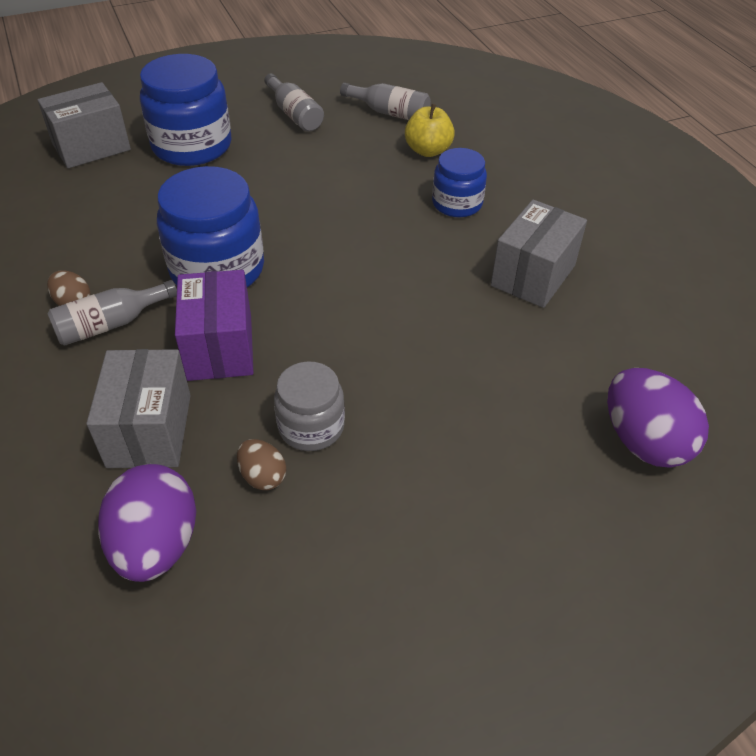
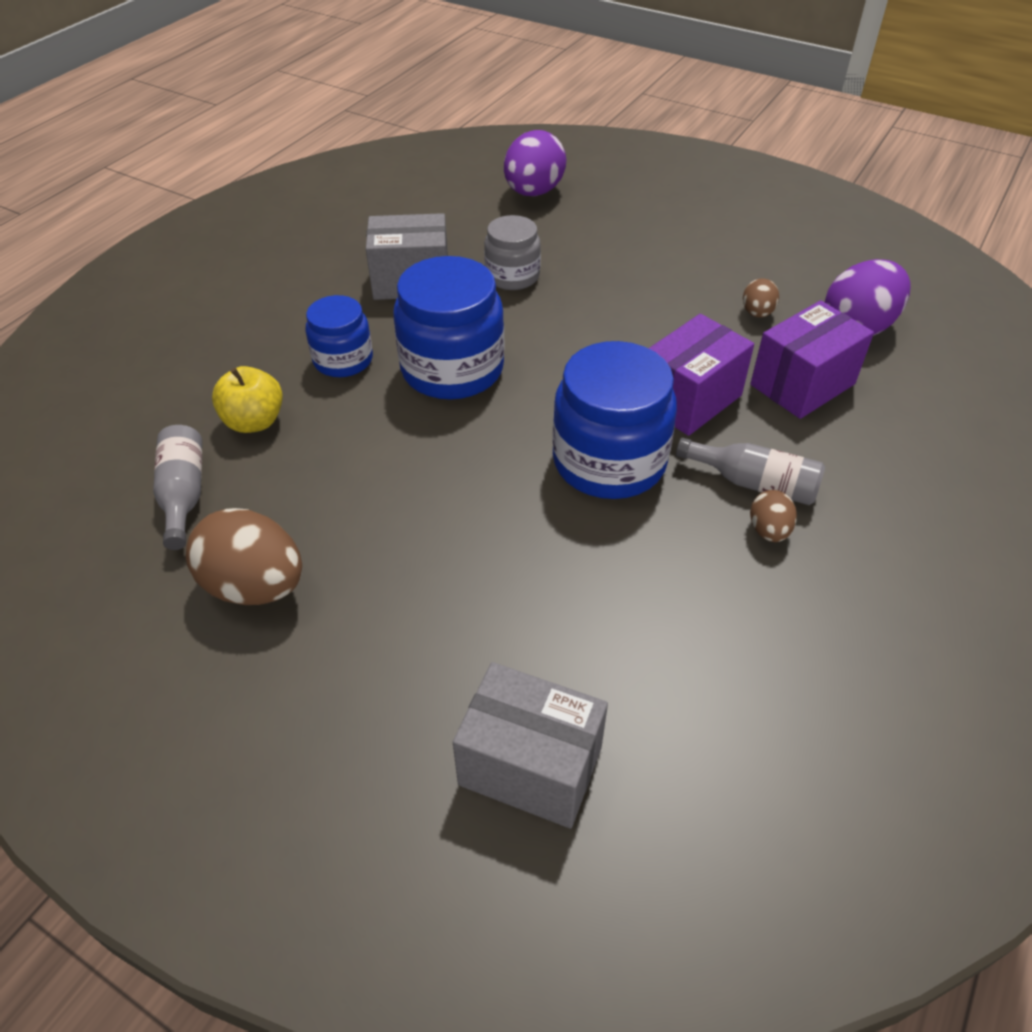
camera: 125 degrees left, 0 degrees up
(149, 430) = (802, 384): grey box -> purple box
(192, 146) = (424, 643): blue jar -> blue jar (452, 369)
(294, 114) = (255, 586): grey bottle -> brown egg
(311, 426) = (694, 314): grey jar -> grey jar (512, 276)

